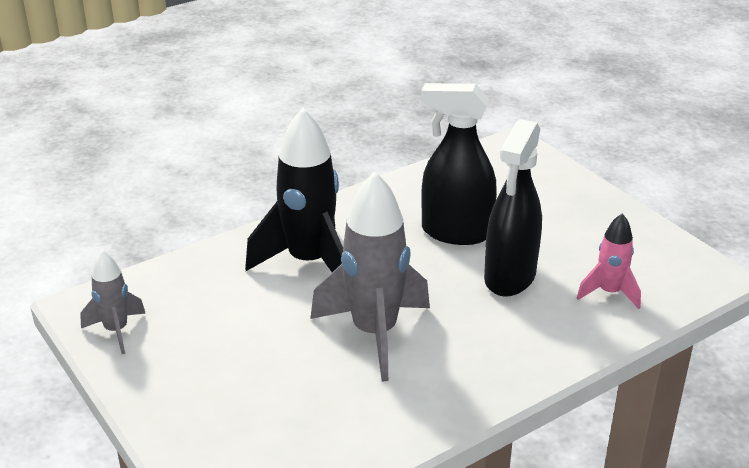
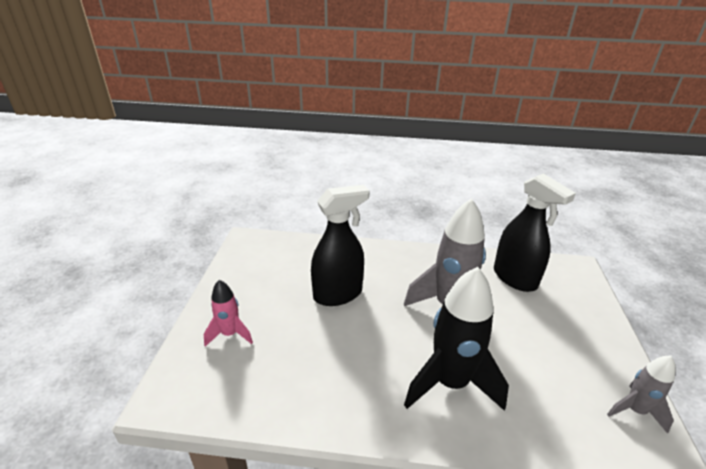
camera: 140 degrees left, 0 degrees up
(455, 232) = (326, 342): black spray bottle -> black spray bottle (515, 278)
(609, 293) = (305, 259): pink rocket -> pink rocket (230, 334)

